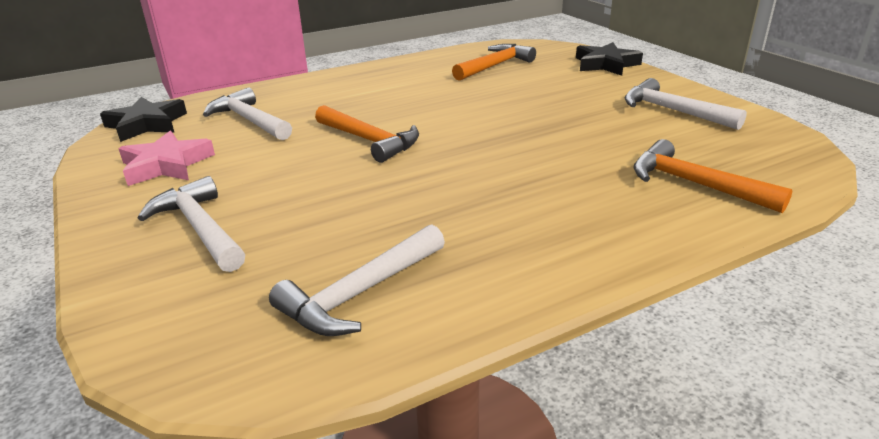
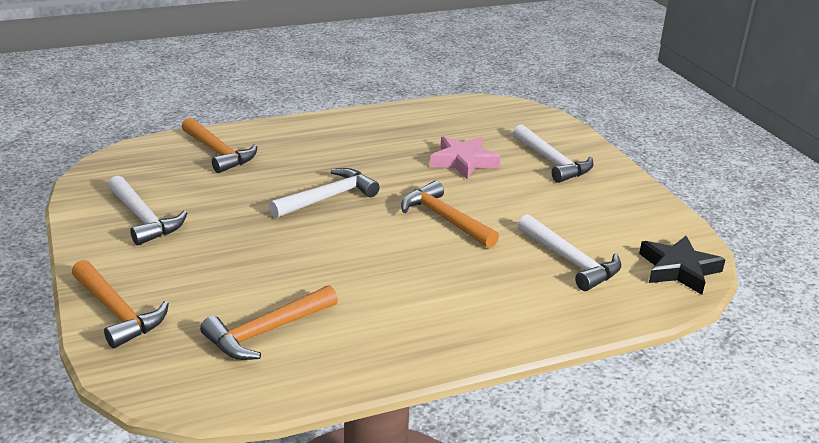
camera: 175 degrees left, 0 degrees up
(166, 165) = (614, 214): pink star -> pink star (463, 161)
(361, 293) = (448, 123): white hammer -> white hammer (328, 198)
(605, 64) = (117, 312): black star -> orange hammer

